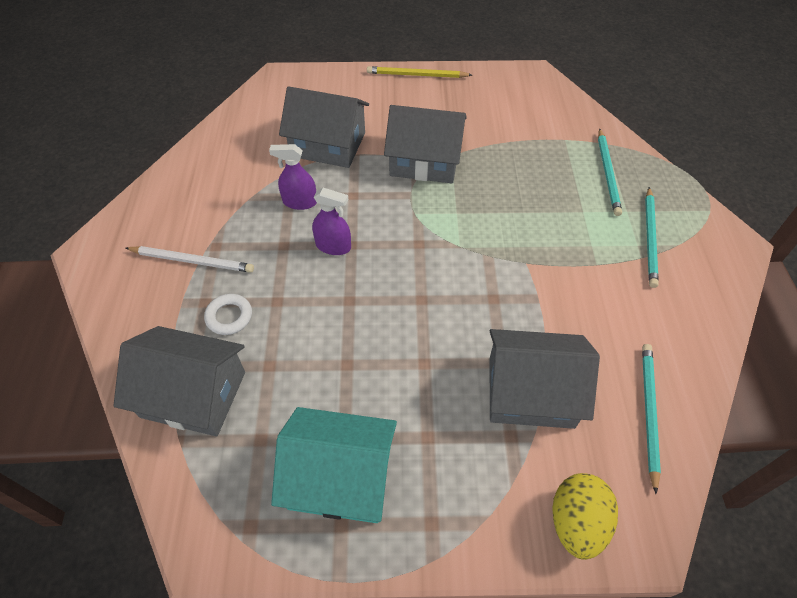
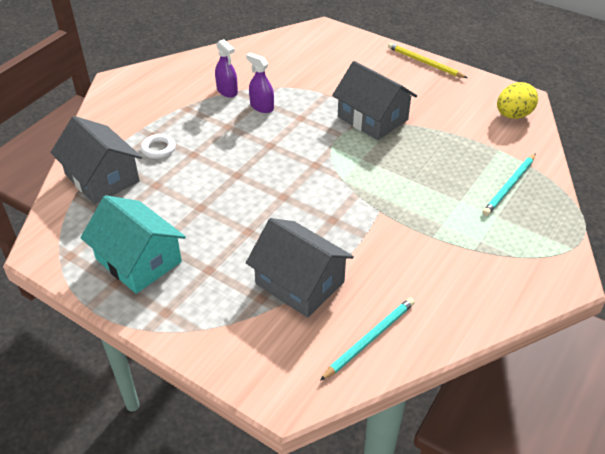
camera: 35 degrees right, 10 degrees down
(192, 261) = (166, 110): white pencil -> none
(328, 144) = (314, 81): grey house -> none
(333, 246) = (257, 141): purple spray bottle -> purple spray bottle (227, 91)
(576, 522) = (252, 365): yellow egg -> yellow egg (513, 115)
(650, 238) = (496, 242): turquoise pencil -> none

